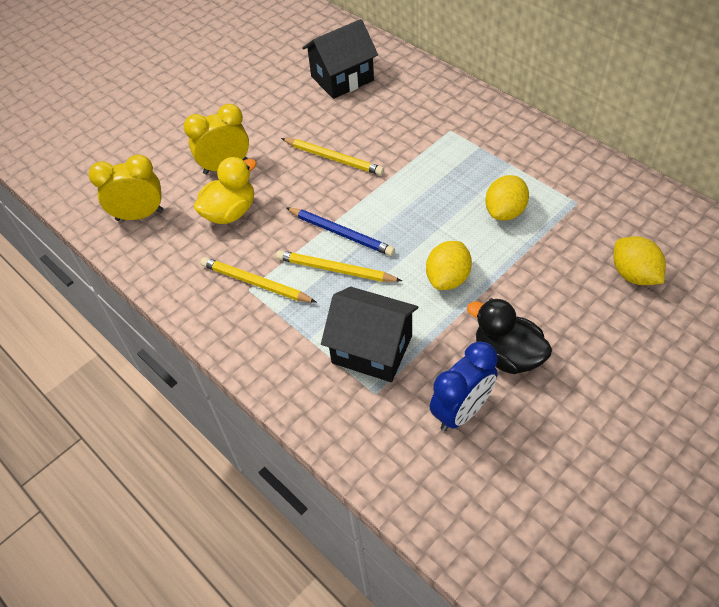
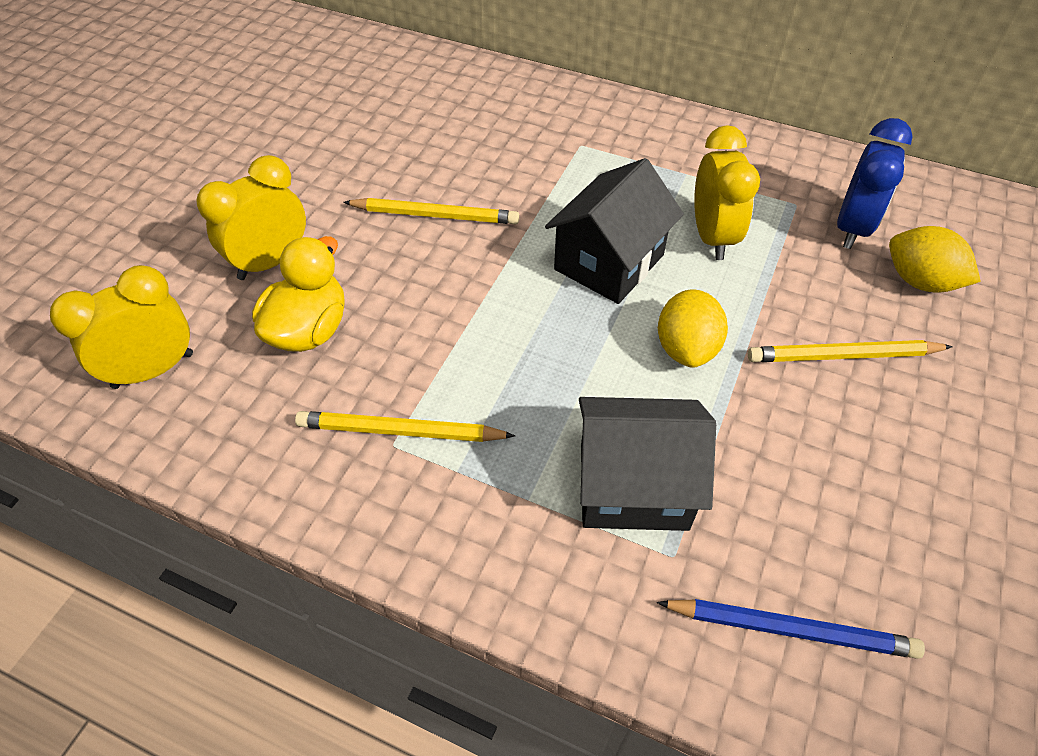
camera: 25 degrees left, 0 degrees up
(335, 270) = (517, 377): yellow pencil -> yellow pencil (843, 356)
(341, 233) = (499, 320): blue pencil -> blue pencil (791, 629)
(342, 78) = (395, 104): black house -> black house (609, 262)
(461, 411) = (813, 544): blue clock -> blue clock (852, 228)
(505, 212) = (712, 237): yellow lemon -> yellow clock
(507, 355) = (828, 438): black duck -> none

